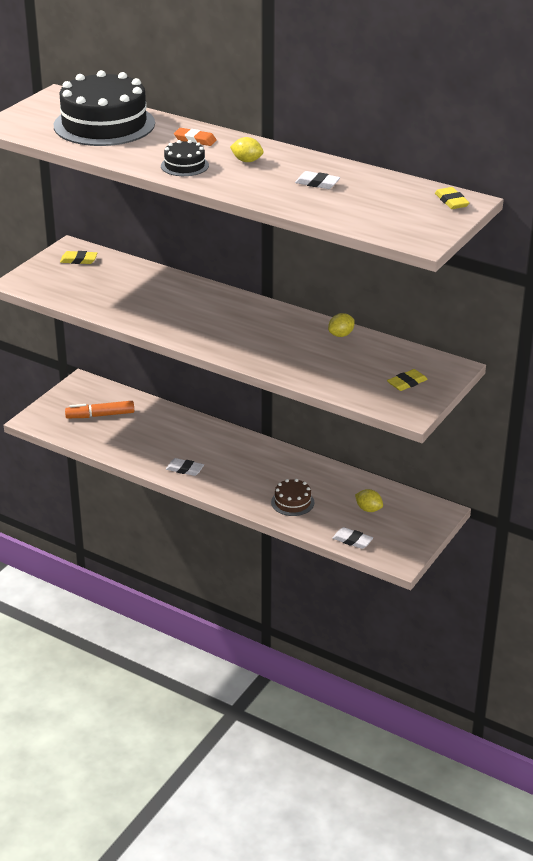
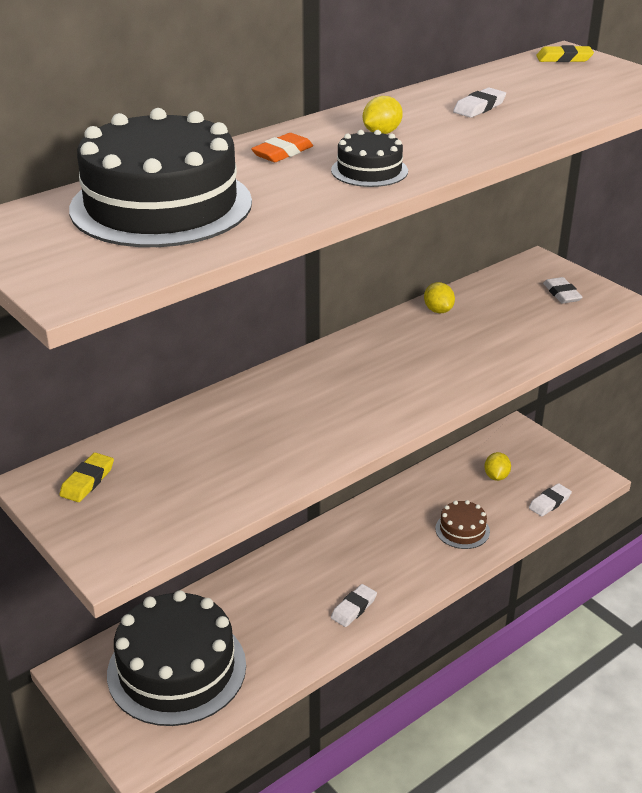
camera: 70 degrees left, 0 degrees up
(100, 415) = (176, 669): orange marker -> black cake
(368, 509) = (496, 476): yellow lemon -> yellow lemon turned 45 degrees counterclockwise
(407, 383) = (562, 294): yellow eraser -> white eraser

